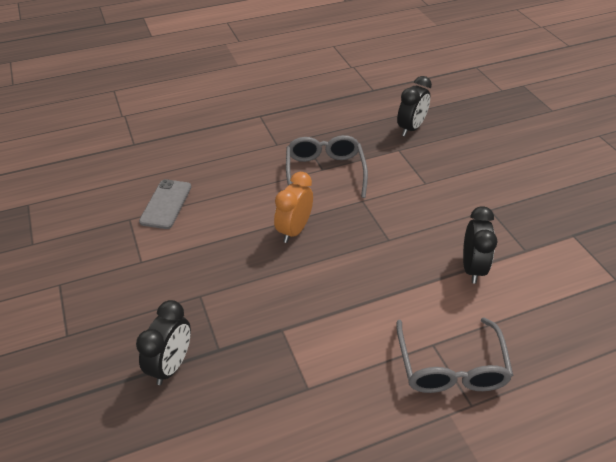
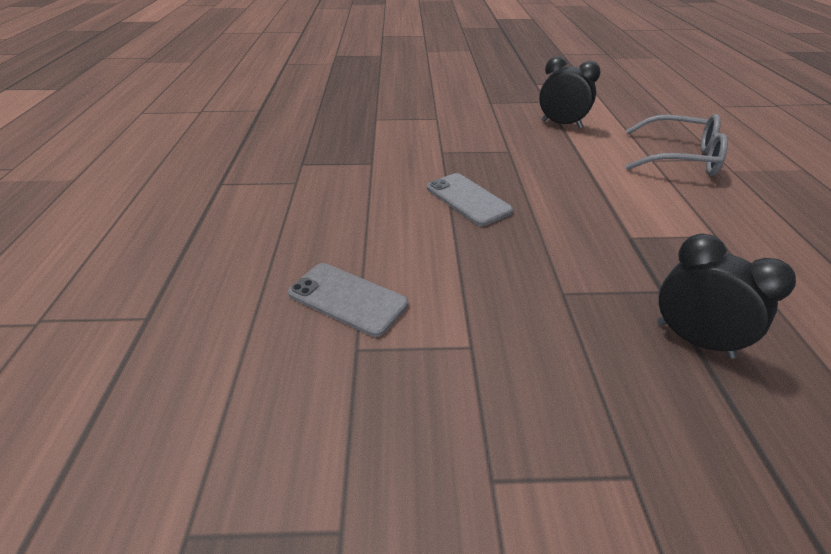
camera: 70 degrees left, 5 degrees down
(294, 230) = (468, 199): orange clock -> grey phone
(325, 173) = (380, 162): grey glasses -> none
(411, 128) = (347, 107): black clock -> none

